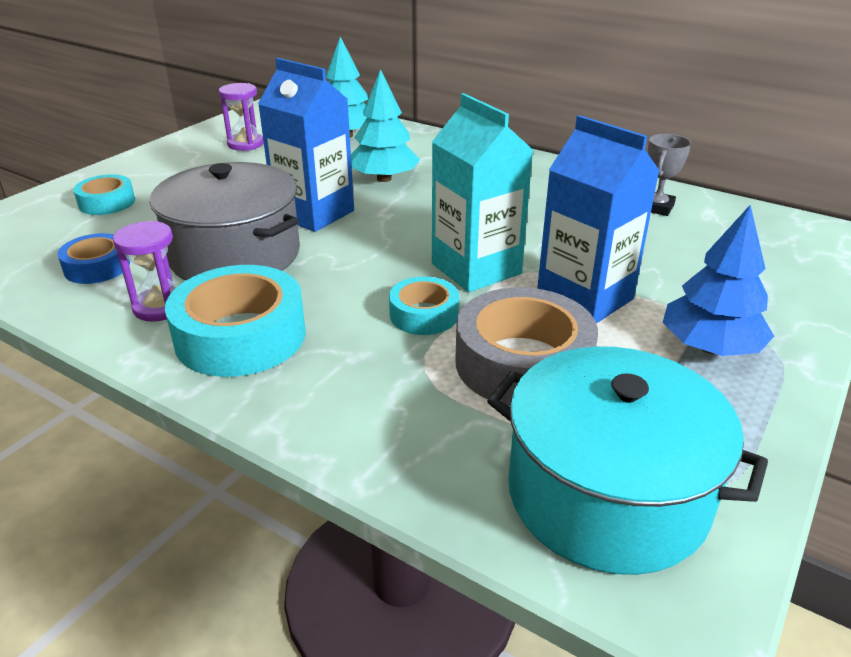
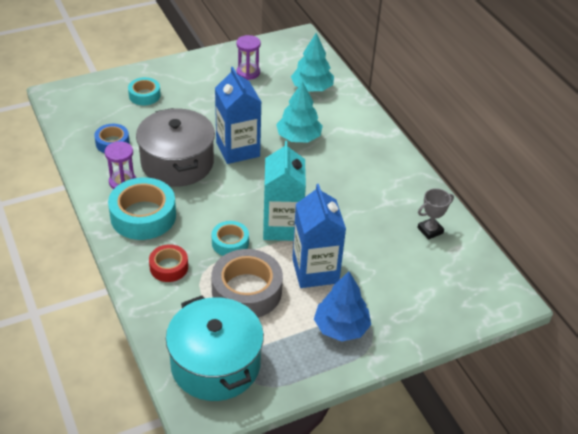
camera: 30 degrees right, 10 degrees up
(359, 386) = (169, 267): none -> red tape

